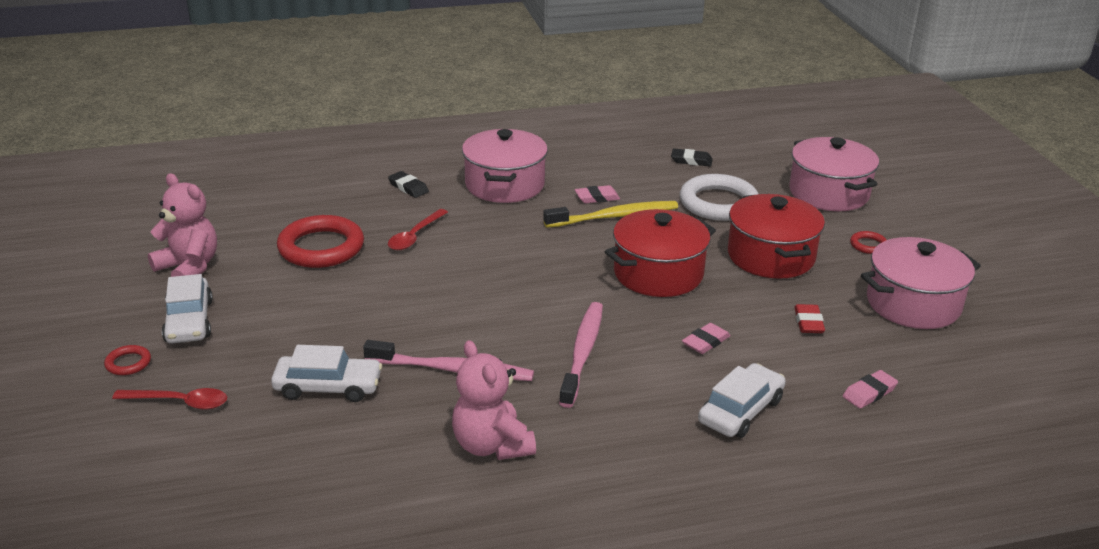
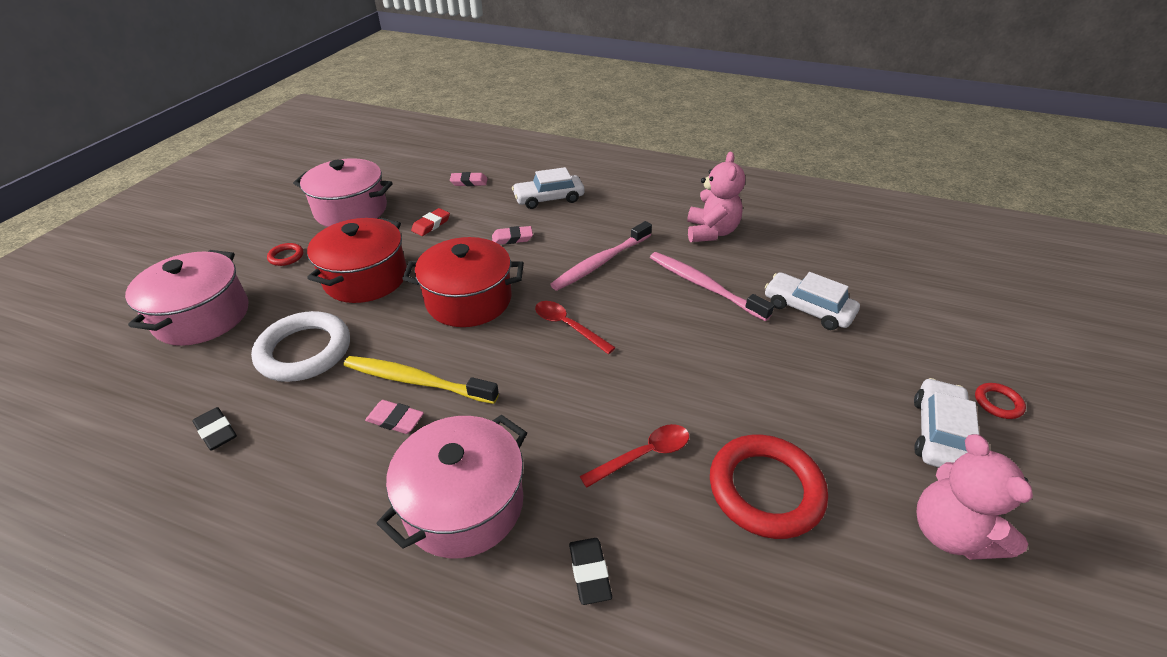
camera: 145 degrees left, 10 degrees up
(179, 402) = (937, 342): red spoon -> red spoon (568, 326)

